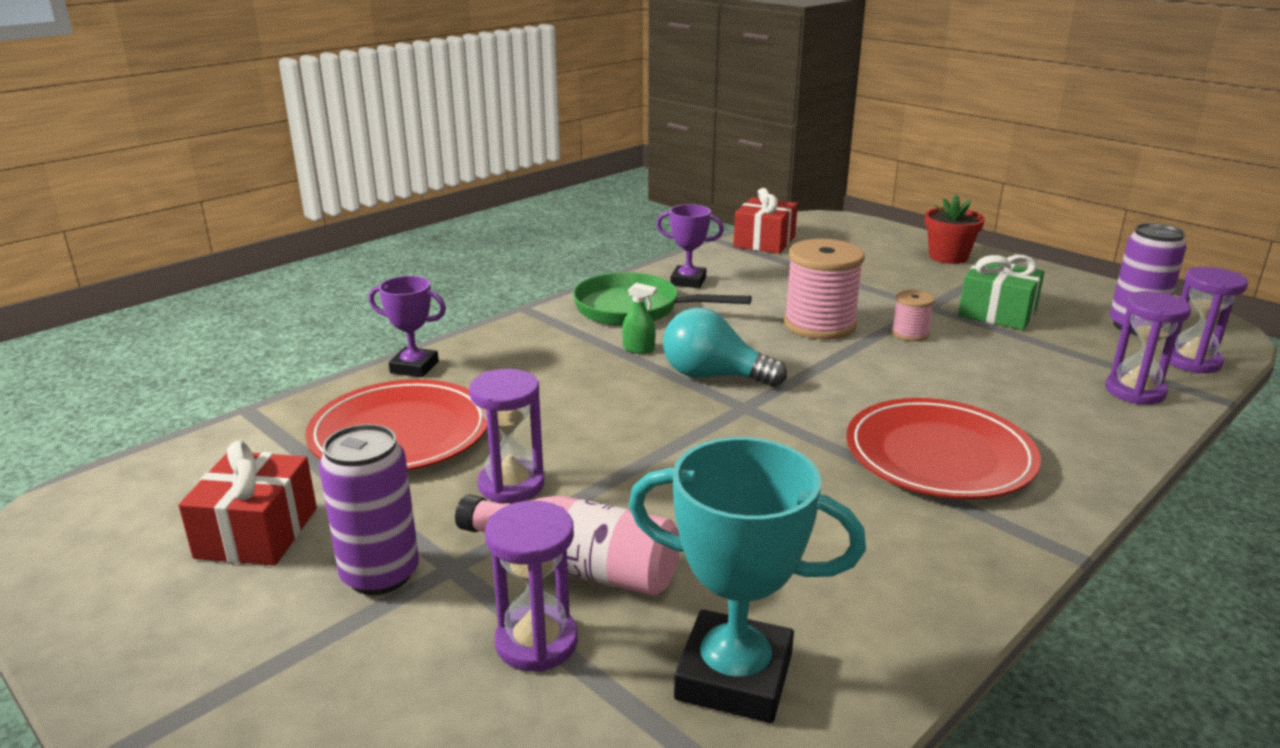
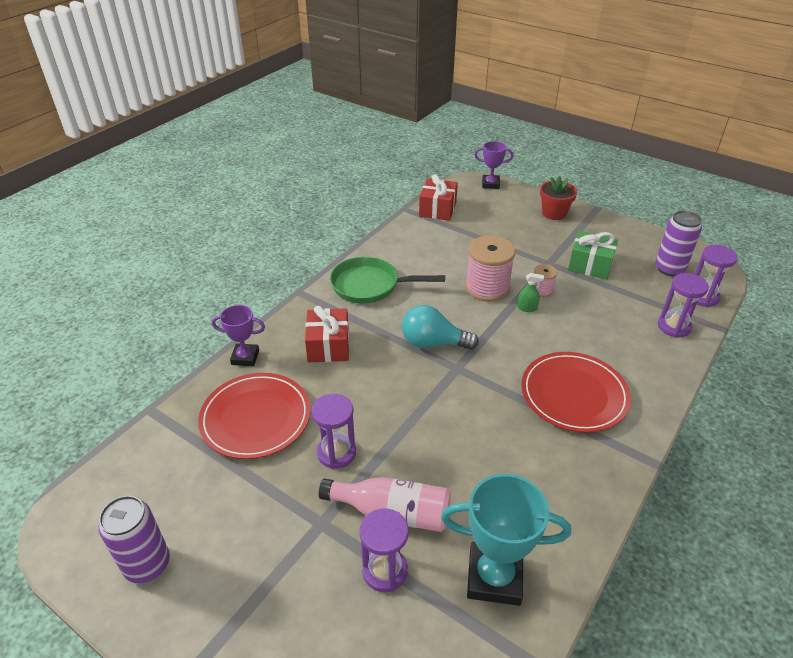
camera: 10 degrees left, 15 degrees up
(257, 533) = (197, 514): red gift -> red gift (328, 346)
(380, 574) = (282, 535): purple can -> purple can (147, 564)
(638, 349) = (382, 323): green spray bottle -> green spray bottle (527, 308)
(688, 281) = (397, 254): purple trophy -> purple trophy (490, 184)

